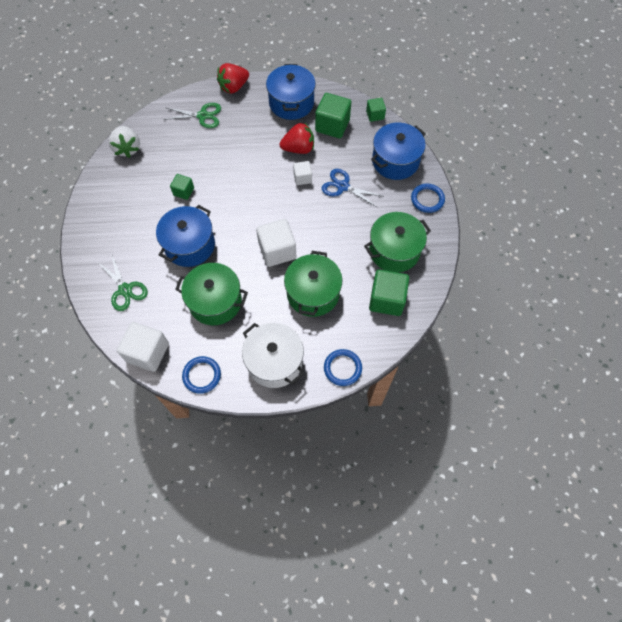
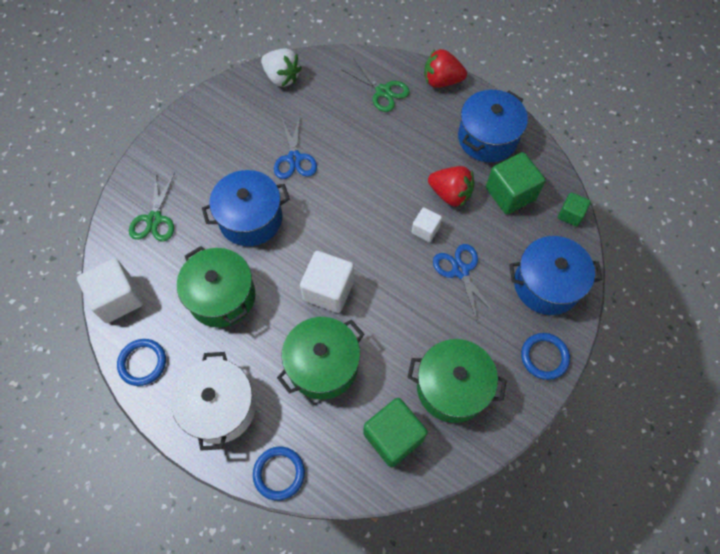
camera: 40 degrees right, 0 degrees up
(128, 149) = (282, 77): white strawberry -> white strawberry turned 75 degrees counterclockwise
(184, 191) = (294, 158): green cube -> blue scissors

